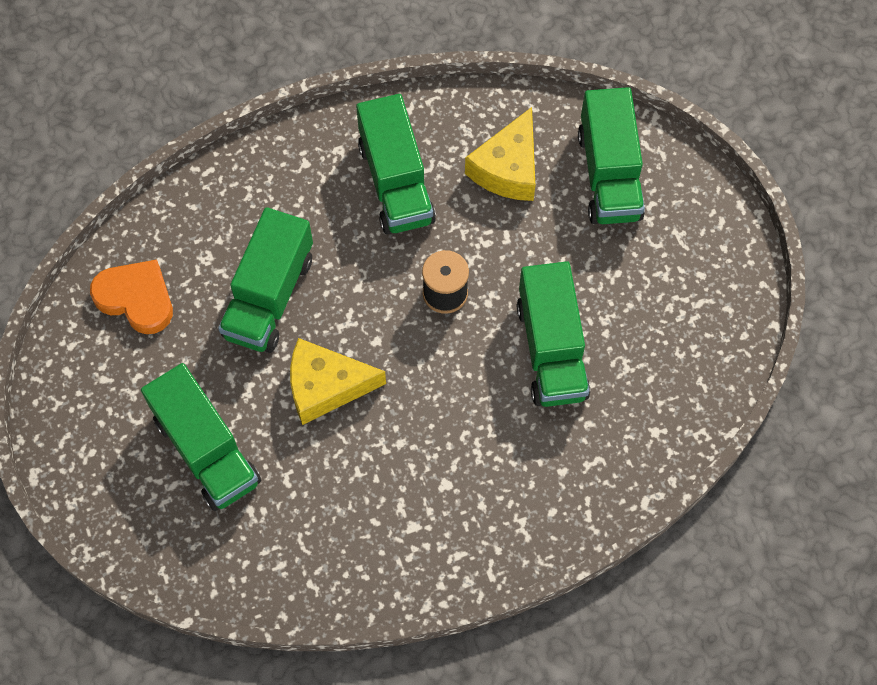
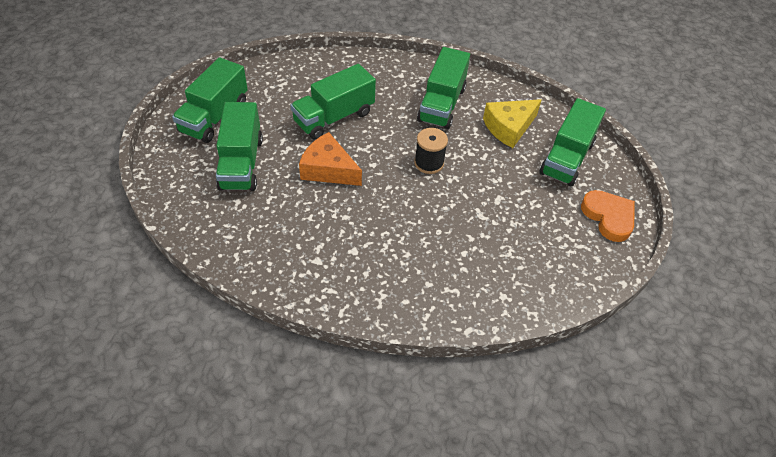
camera: 30 degrees right, 15 degrees down
(136, 298) = (268, 85): orange heart -> orange heart (608, 217)
(326, 386) = (328, 169): yellow cheese -> orange cheese
(551, 349) = (469, 220): green truck -> green truck (214, 117)

